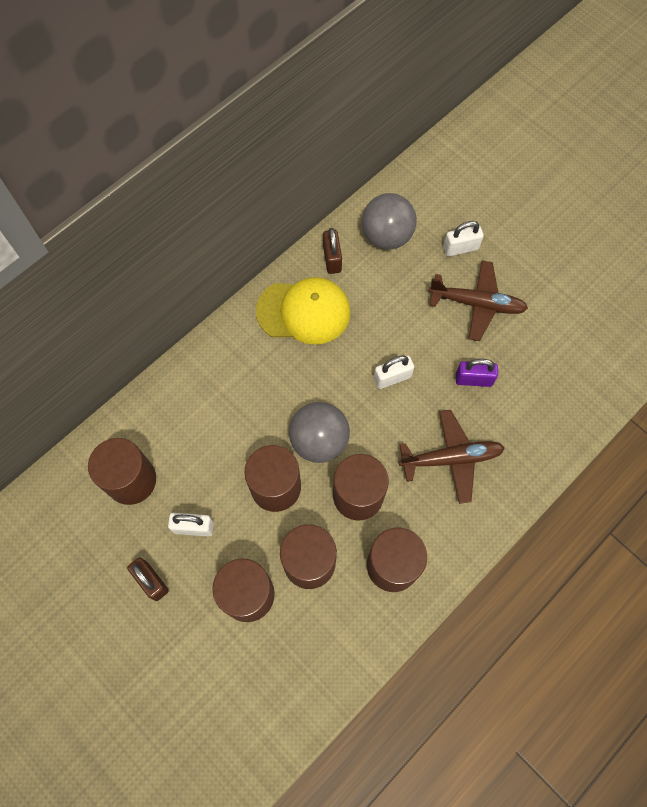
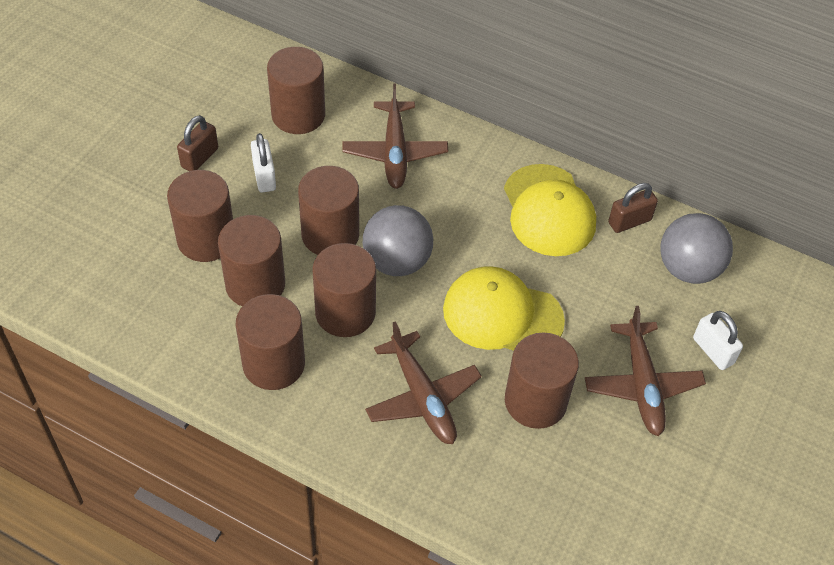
camera: 70 degrees right, 15 degrees down
(203, 410) = (395, 152): none -> brown plane
(392, 378) = (502, 315): white padlock -> yellow cap
(473, 379) = (535, 401): purple padlock -> brown cylinder

